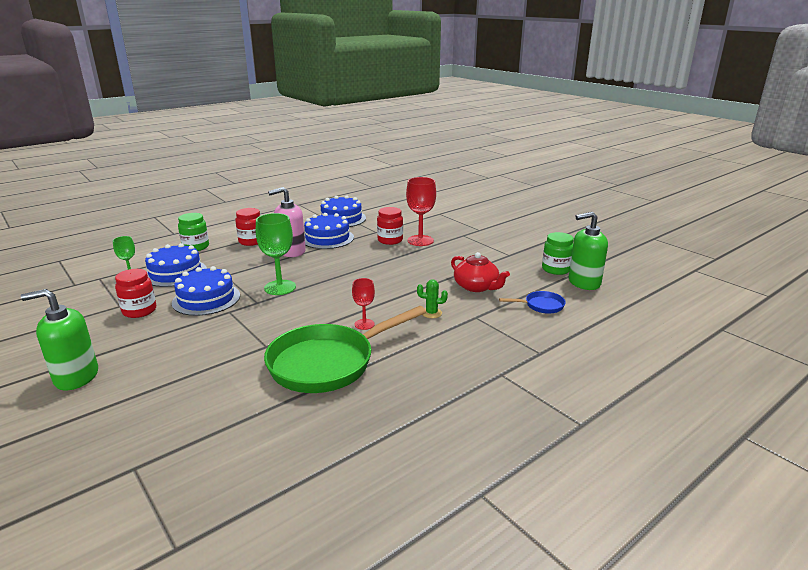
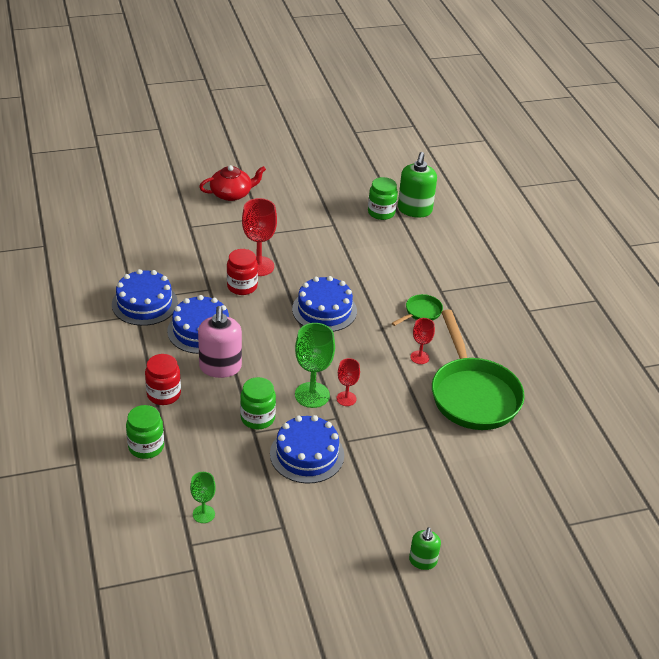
camera: 70 degrees left, 15 degrees up
(76, 377) = (422, 561): green soap dispenser -> green soap dispenser, size x0.57
(139, 311) = (306, 510): red jar -> none
(175, 273) = (219, 473): blue cake -> blue cake (324, 310)
(241, 274) = (257, 418): none -> green jar
(283, 302) = (346, 399): none -> red goblet
(431, 313) = (421, 312): green cactus -> green pan
(476, 287) = (387, 269): red teapot -> red teapot (232, 194)
(541, 306) = (441, 249): blue pan -> none

